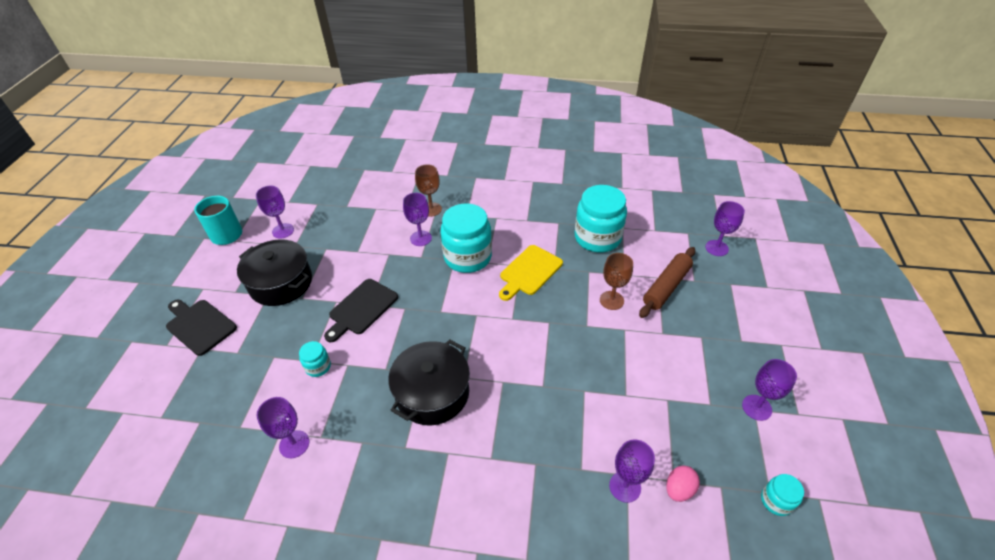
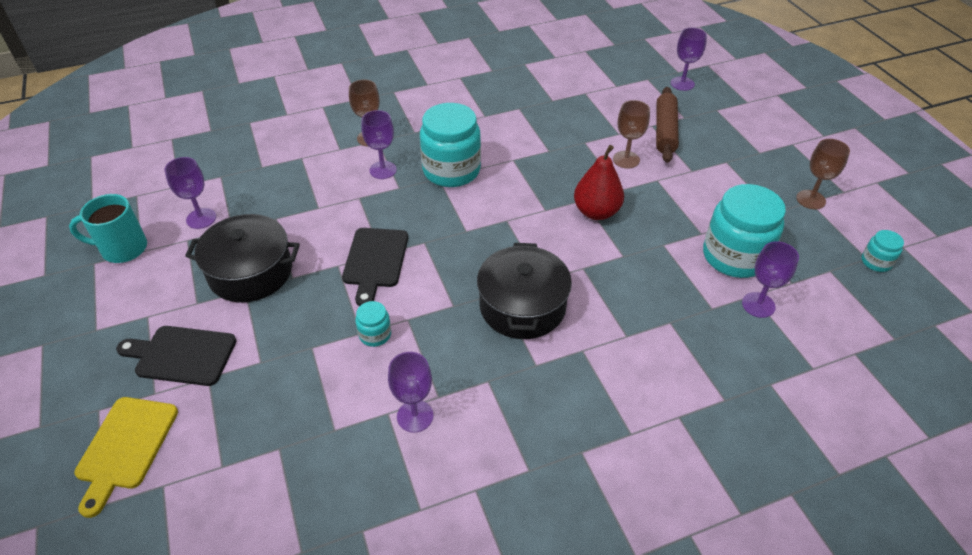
camera: 30 degrees left, 0 degrees up
(529, 272) = (527, 162): yellow cutting board -> yellow cutting board (125, 447)
(551, 337) = (596, 212): none -> red pear
(597, 238) = (568, 109): turquoise jar -> turquoise jar (734, 256)
(679, 489) = (801, 287): pink egg -> none
(756, 407) = (810, 199): purple goblet -> brown goblet

